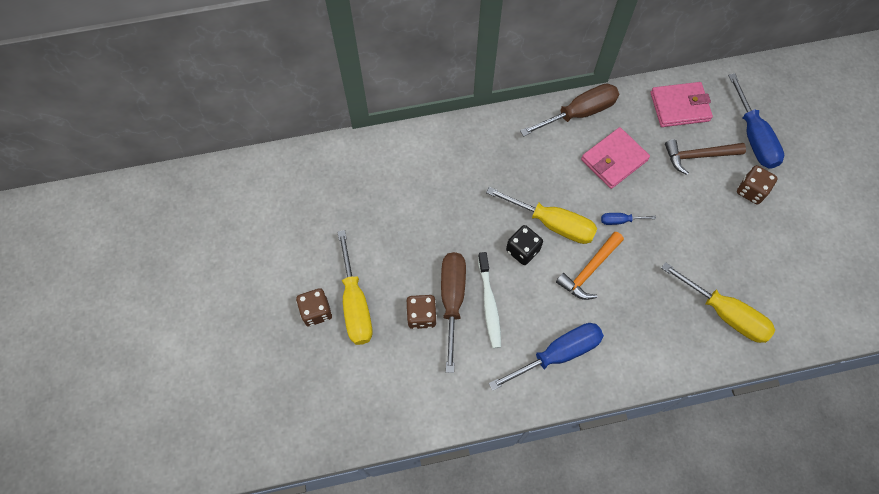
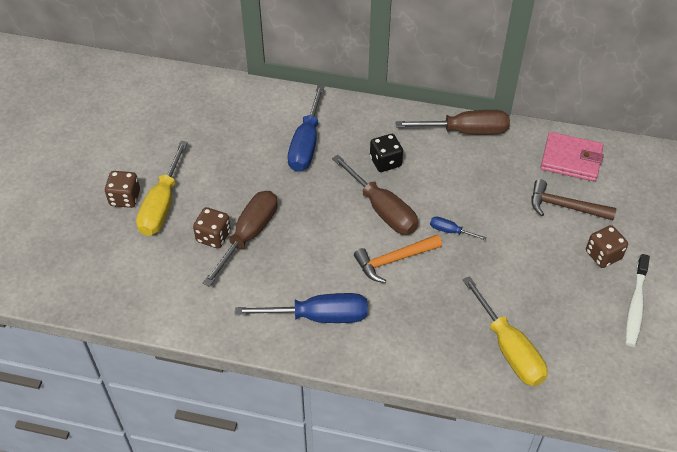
camera: 25 degrees right, 15 degrees down
(489, 304) = (281, 251): white toothbrush -> white toothbrush (635, 305)
(522, 250) = (340, 220): black dice -> black dice (385, 162)
(552, 223) = (382, 209): yellow screwdriver -> brown screwdriver
(614, 160) = (476, 180): pink wallet -> none
(753, 136) = (634, 210): blue screwdriver -> blue screwdriver (306, 144)

